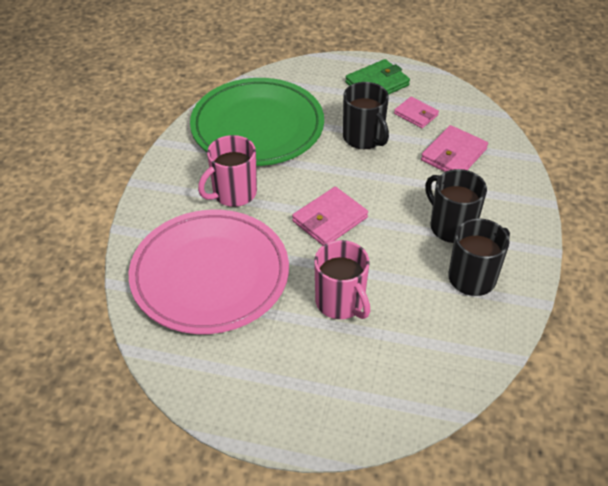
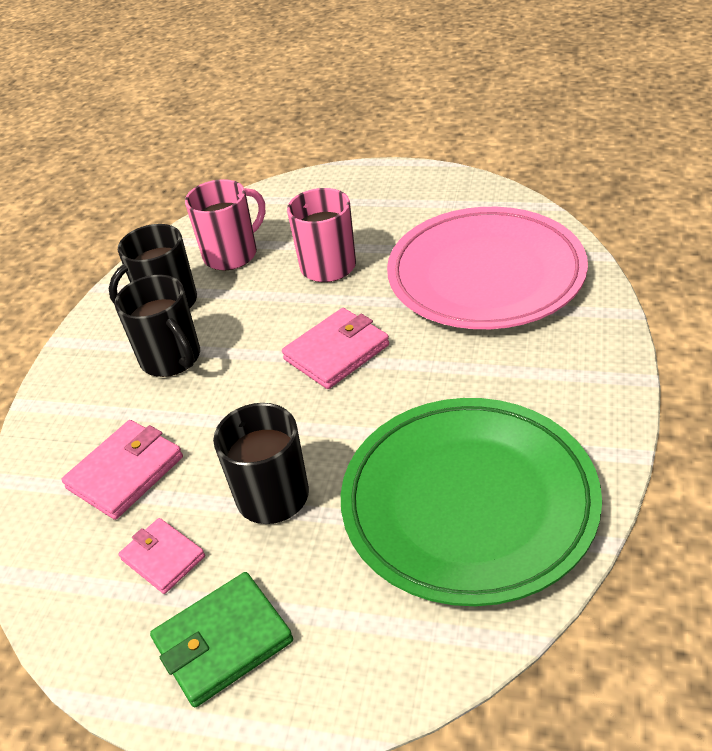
camera: 175 degrees left, 5 degrees down
(233, 193) = (482, 375): pink mug -> pink mug (232, 254)

